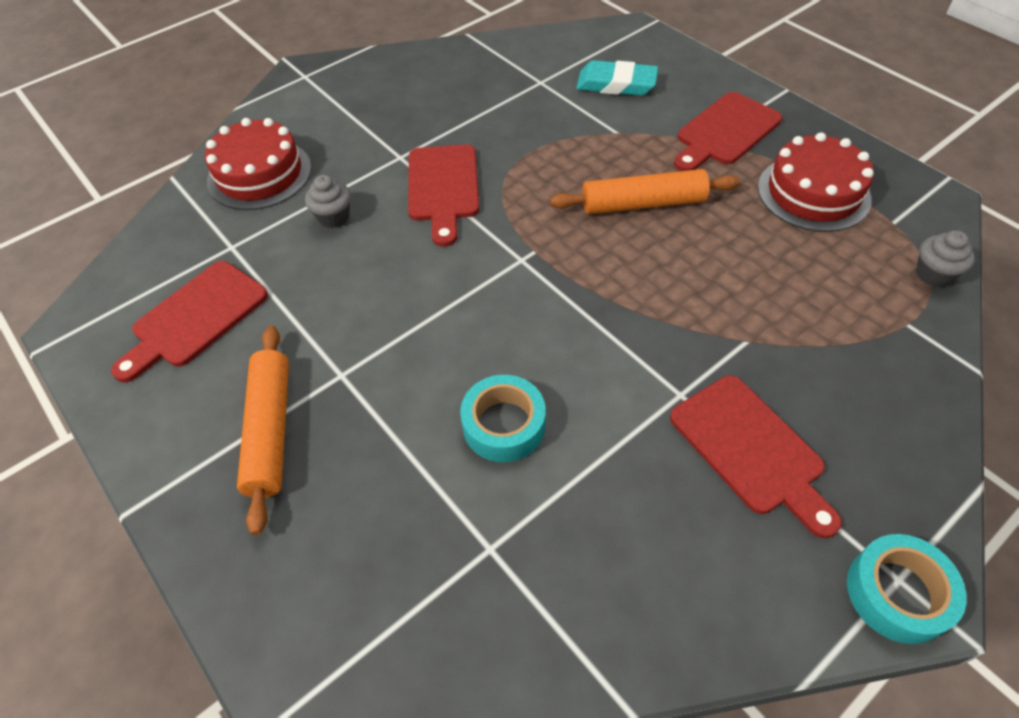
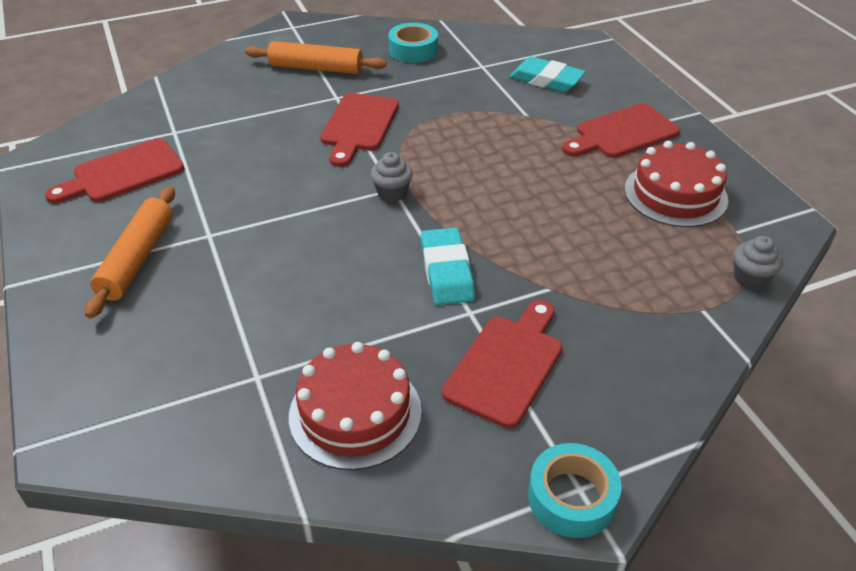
camera: 15 degrees right, 10 degrees down
(259, 174) = (221, 87): red cake -> red cake (355, 413)
(333, 217) = (261, 128): grey cupcake -> grey cupcake (392, 193)
(504, 425) = (314, 298): turquoise tape -> turquoise tape (413, 50)
(630, 349) = (446, 271): none -> turquoise eraser
(643, 203) = (518, 171): orange rolling pin -> orange rolling pin (316, 68)
(751, 449) = (506, 365): red cutting board -> red cutting board turned 135 degrees counterclockwise

